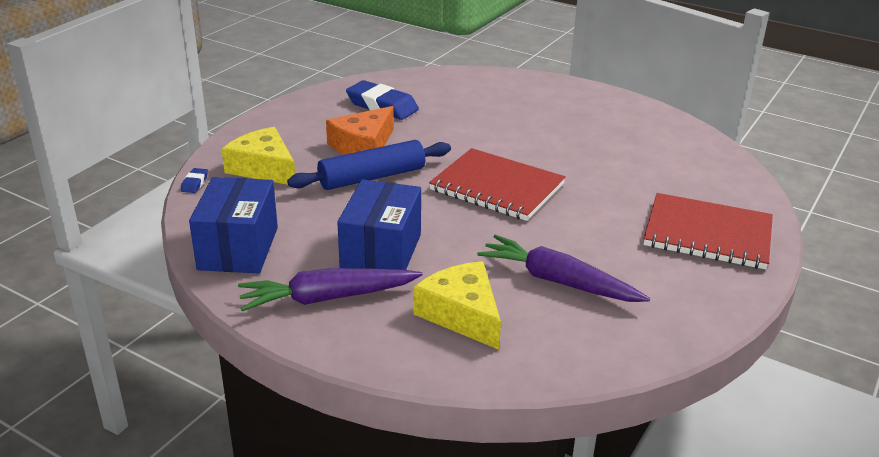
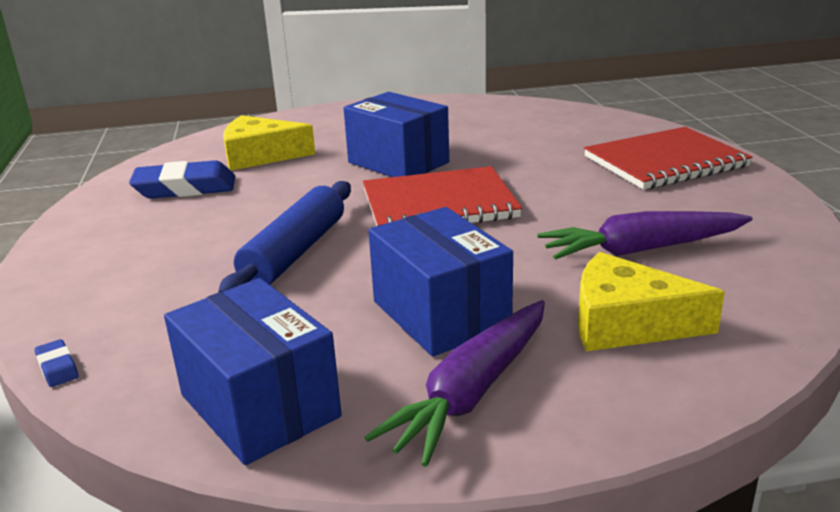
camera: 40 degrees left, 5 degrees down
(263, 168) = (137, 304): yellow cheese -> yellow cheese (260, 156)
(363, 145) = (229, 229): orange cheese -> none
(525, 145) = (398, 162): none -> blue box

